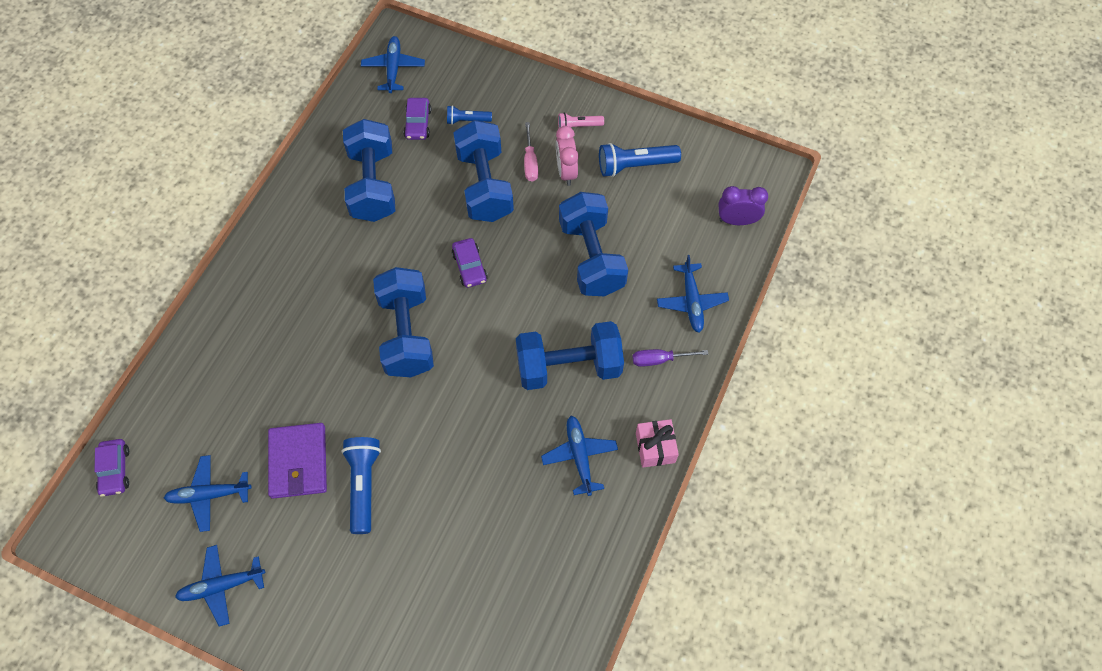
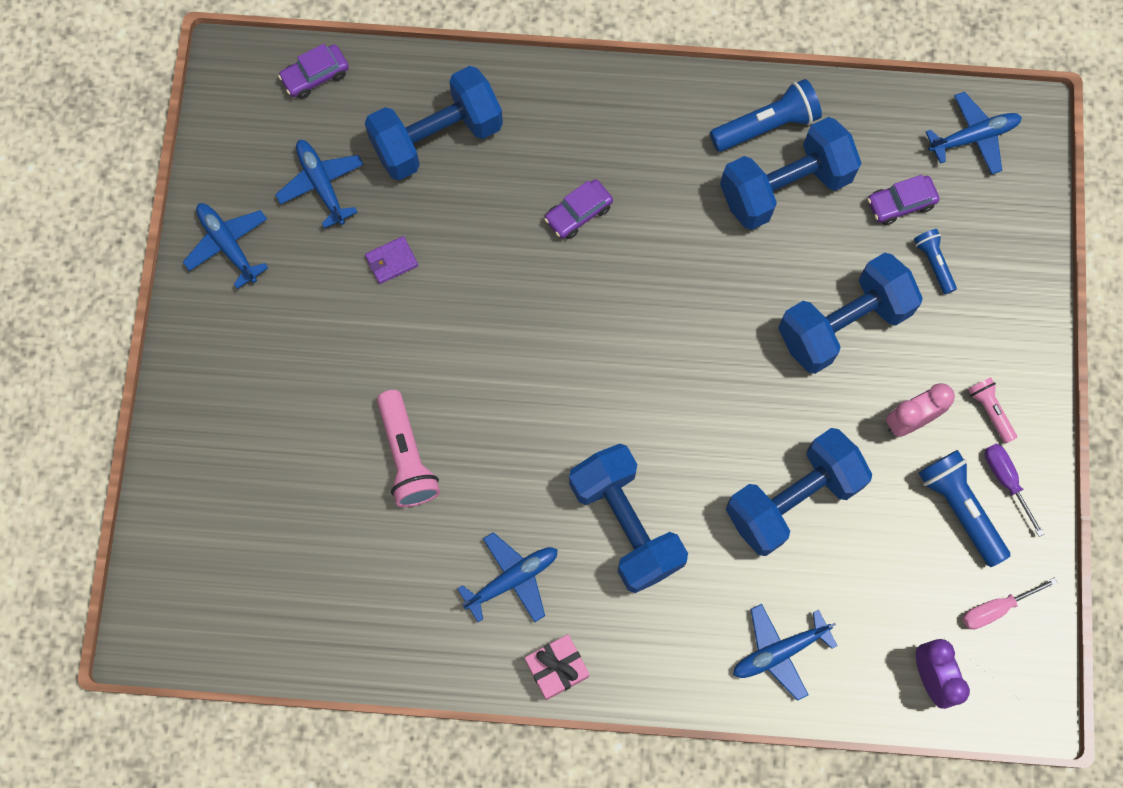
camera: 70 degrees right, 10 degrees up
(298, 462) = (391, 261): purple wallet -> purple wallet, size x0.51
(364, 485) = (389, 344): blue flashlight -> blue flashlight (766, 126)
(407, 334) = (595, 314): blue dumbbell -> blue dumbbell (437, 138)
(457, 501) = (406, 456): none -> pink flashlight
(469, 267) = (716, 352): purple car -> purple car (578, 213)
(530, 162) = (904, 368): pink screwdriver -> pink screwdriver (995, 608)
(659, 360) = (679, 636): purple screwdriver -> purple screwdriver (1005, 480)

